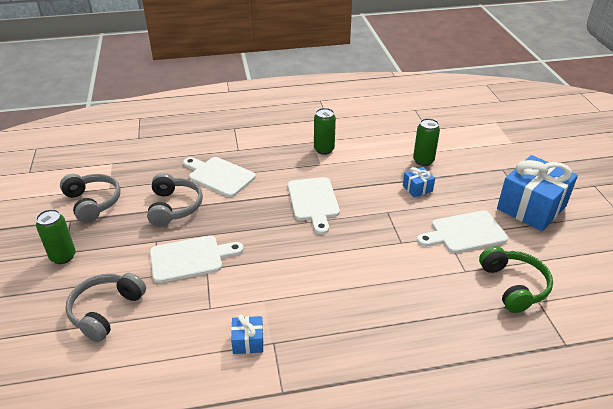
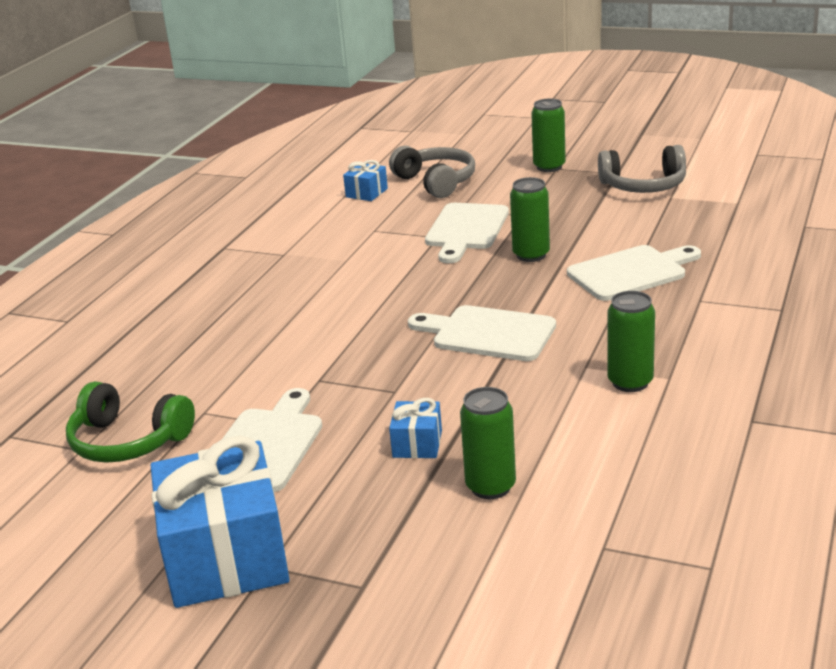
camera: 125 degrees right, 10 degrees down
(174, 207) = (582, 232): grey headphones -> none
(215, 217) = (531, 255): none -> green can
(248, 341) = (302, 242): blue gift -> blue gift (366, 193)

